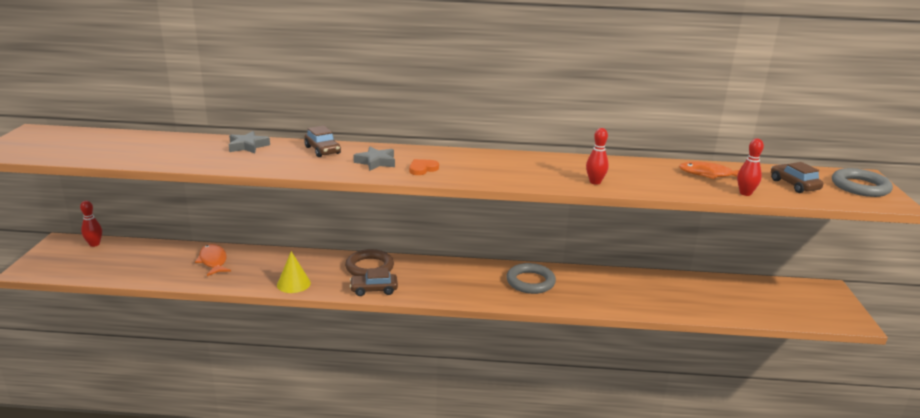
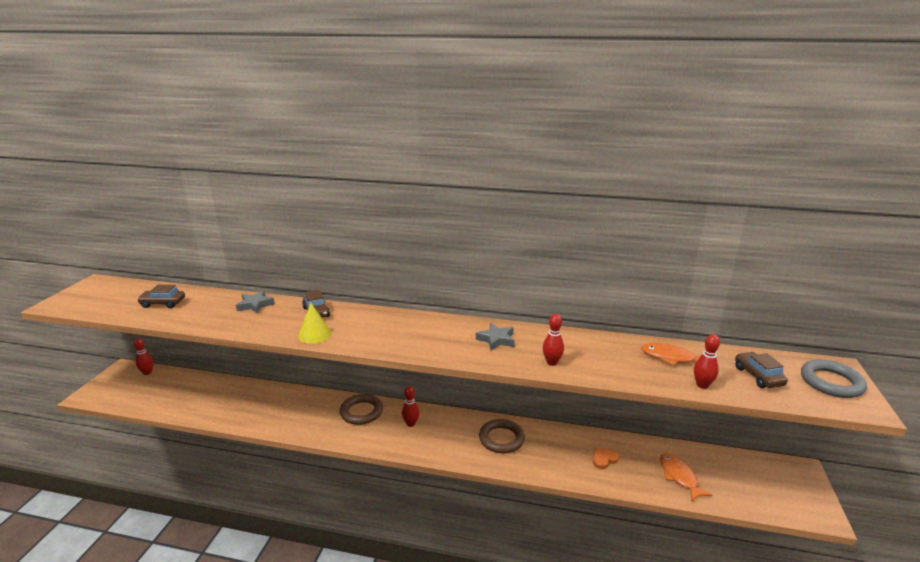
camera: 10 degrees right, 0 degrees up
(213, 261) = (233, 396): orange fish -> orange fish (679, 476)
(293, 284) = (291, 426): yellow cone -> yellow cone (315, 334)
(374, 289) = (357, 437): brown car -> brown car (163, 303)
(376, 162) = (356, 328): grey star -> grey star (496, 340)
(422, 169) = (394, 338): orange heart -> orange heart (604, 459)
(428, 275) = (411, 424): none -> red bowling pin
(530, 282) = (501, 439): grey ring -> brown ring

